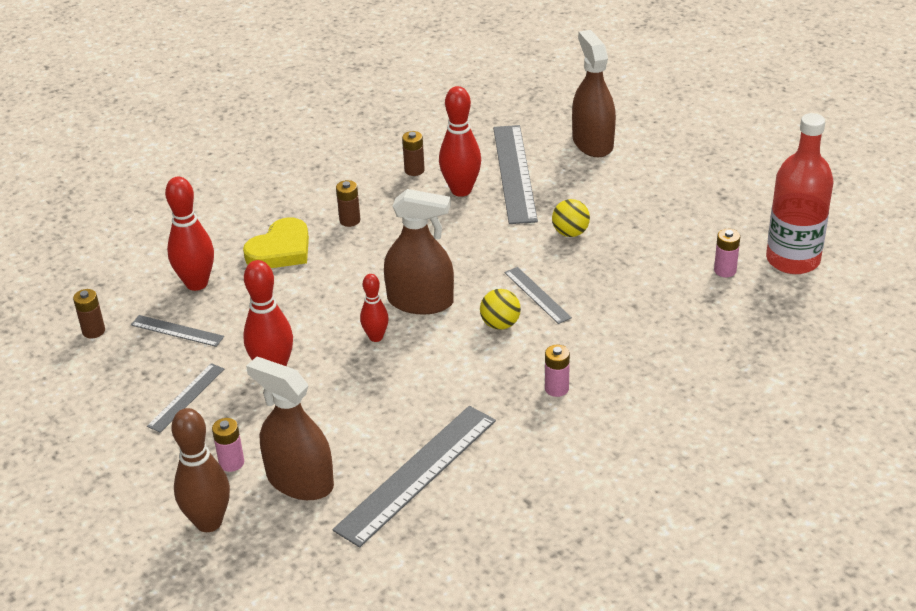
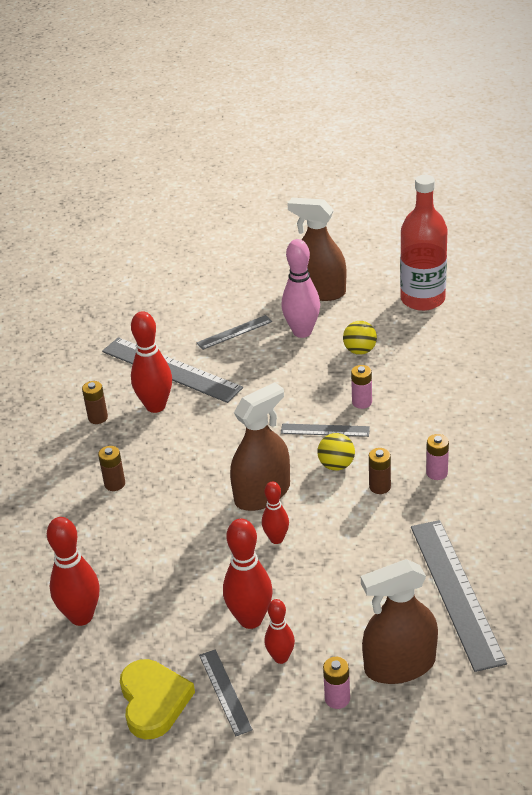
camera: 50 degrees left, 0 degrees up
(93, 331) = (64, 718): brown battery -> brown battery (380, 487)
(177, 331) = (130, 658): grey ruler -> grey ruler (234, 332)
(209, 522) = (395, 747): brown bowling pin -> none
(247, 408) = (281, 657): none -> red bowling pin
(280, 250) = (101, 542): yellow heart -> yellow heart (153, 701)
(570, 233) = (275, 378): yellow ball -> yellow ball (360, 351)
(592, 143) = (186, 315): brown spray bottle -> brown spray bottle (320, 291)
(651, 215) = (302, 332): none -> pink bowling pin
(725, 270) = (400, 332): pink battery -> pink battery (362, 402)

